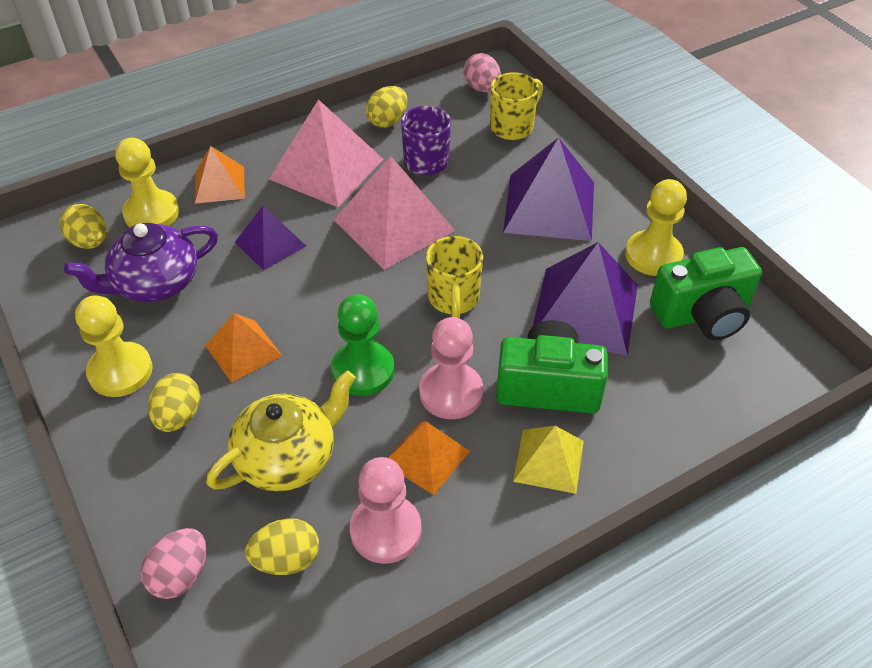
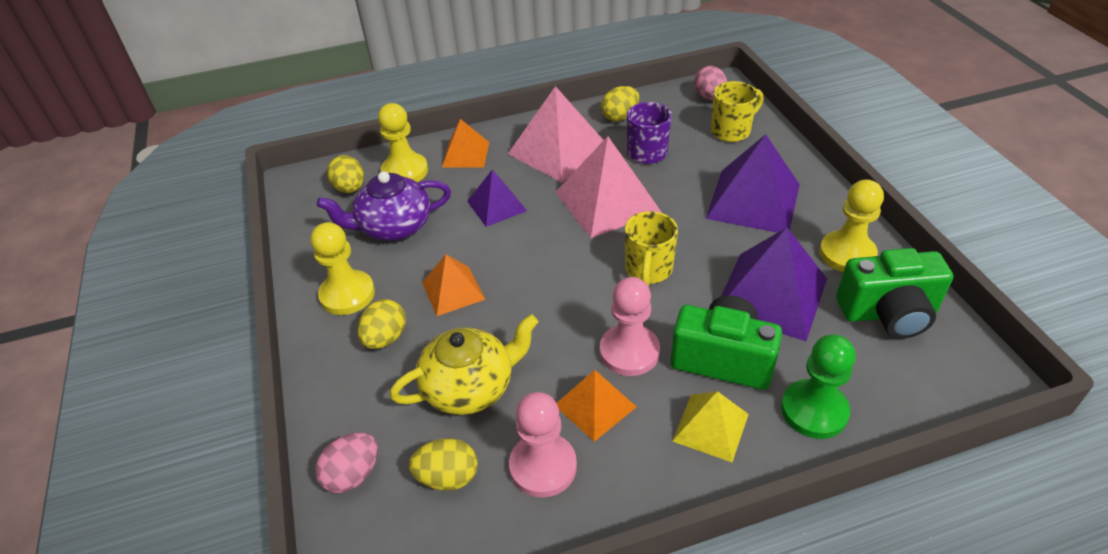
camera: 15 degrees right, 5 degrees down
(363, 370) = (553, 321): green pawn -> green pawn (814, 411)

